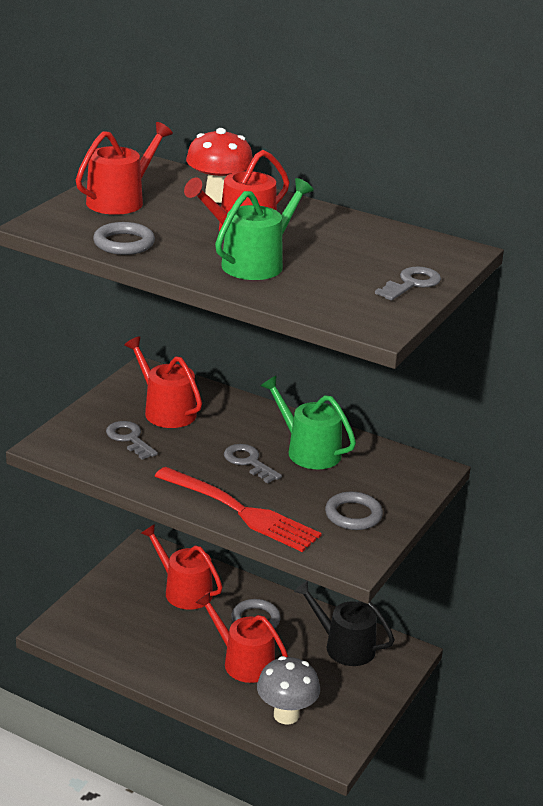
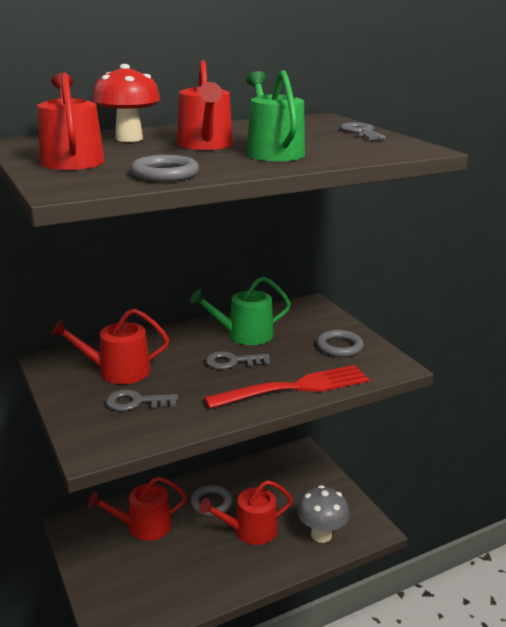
camera: 55 degrees left, 5 degrees down
(344, 646) = (274, 474): black watering can -> none

